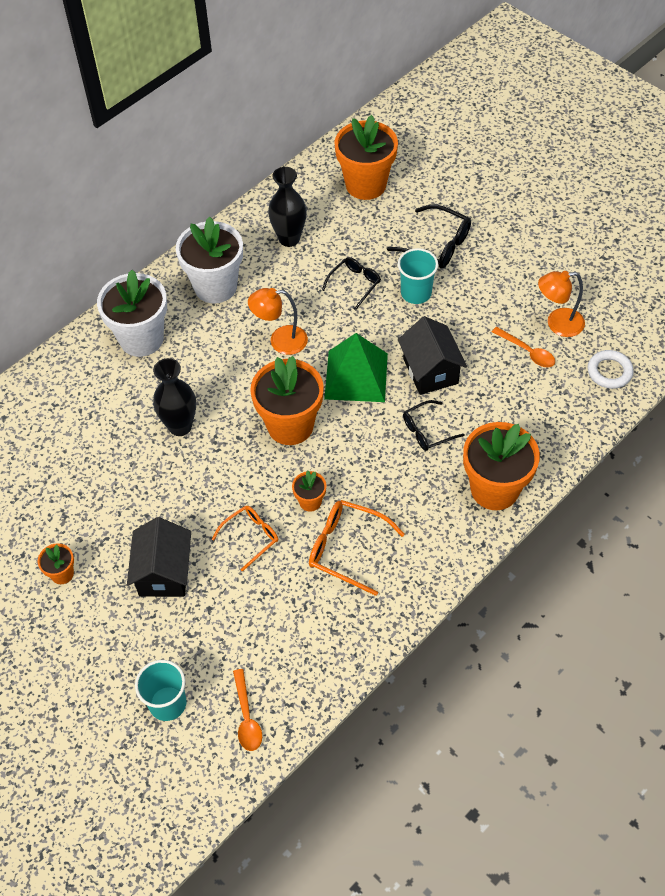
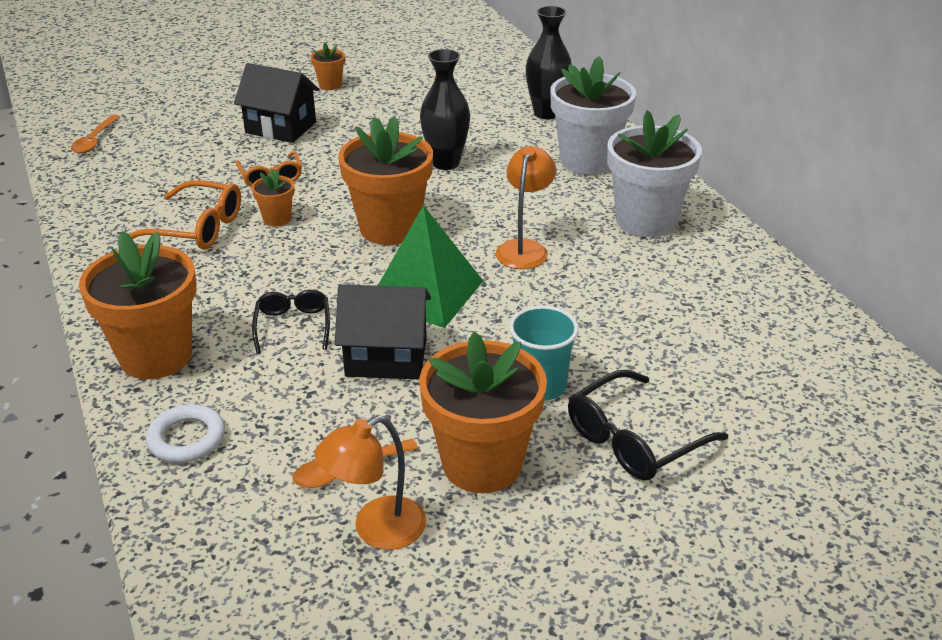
camera: 110 degrees right, 20 degrees down
(167, 703) = (154, 110): turquoise cup -> none
(247, 717) = (94, 140): orange spoon -> orange spoon turned 90 degrees counterclockwise
(289, 239) = (710, 294): black vase -> black vase (546, 113)
(347, 549) = (196, 228): orange glasses -> orange glasses turned 60 degrees clockwise
(354, 284) = (590, 331): black glasses -> none
(366, 185) = (810, 398): orange flower pot -> orange flower pot (482, 464)
(557, 324) = (376, 530): orange lamp -> orange lamp turned 135 degrees counterclockwise
(609, 372) = (232, 559): white ring -> white ring (187, 439)

